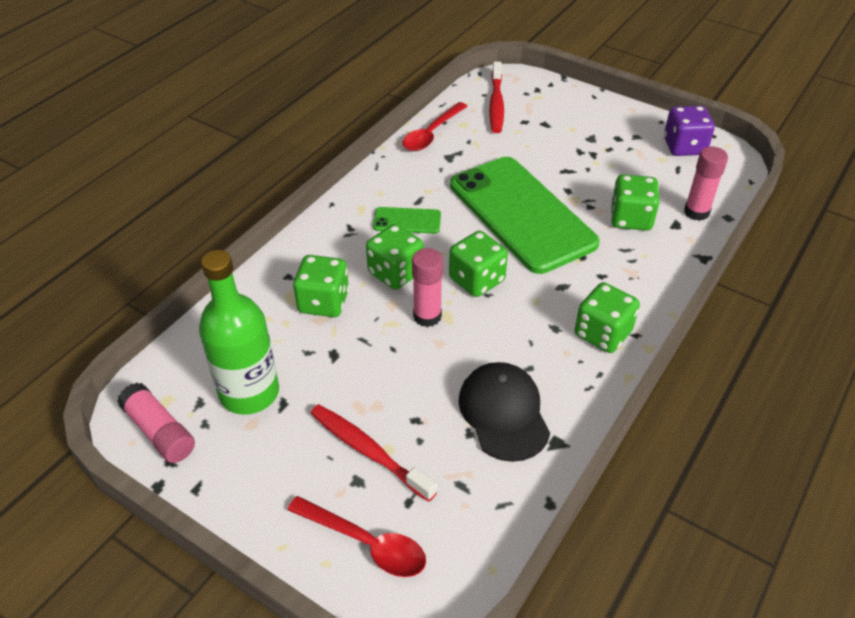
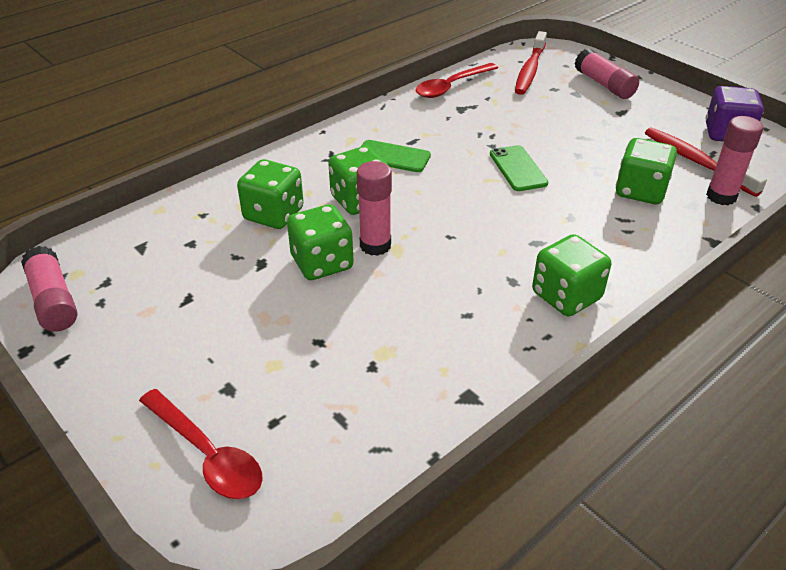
camera: 15 degrees right, 5 degrees down
(249, 392) = (159, 282): green bottle -> none
(369, 451) = (254, 362): red toothbrush -> red toothbrush (697, 162)
(477, 280) = (443, 221): green dice -> green dice (322, 263)
(503, 413) = (419, 354): black cap -> none
(521, 214) = (518, 168): green phone -> green phone, size x0.41
(566, 110) = (604, 84): none -> pink glue stick

